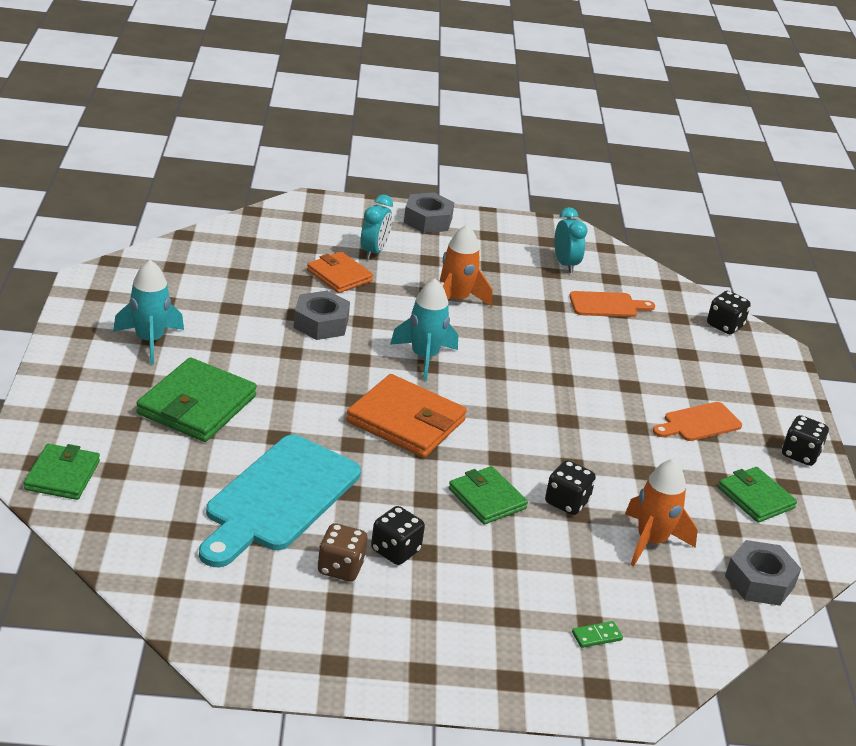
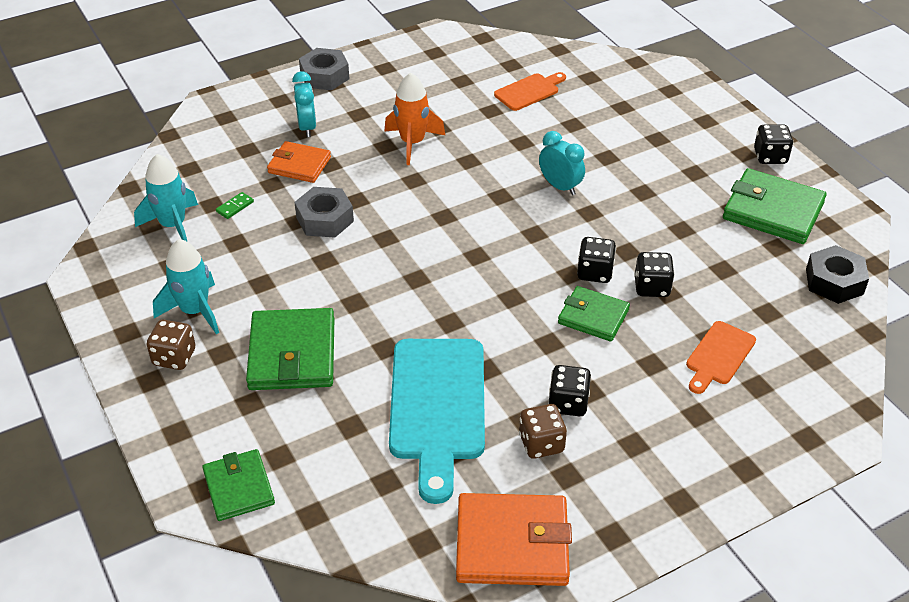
camera: 25 degrees left, 10 degrees up
(102, 365) = (174, 357): none -> brown dice
(406, 421) = (472, 278): orange wallet -> orange wallet (512, 543)
(424, 357) = (434, 210): turquoise rocket -> turquoise rocket (173, 225)
(565, 264) = (466, 68): turquoise clock -> turquoise clock (560, 186)
(596, 636) = (771, 394): green domino -> green domino (235, 207)
(651, 541) = (737, 289): orange rocket -> none
(698, 423) = (681, 165): orange cutting board -> orange cutting board (718, 356)
(724, 326) = (627, 68): black dice -> black dice (594, 272)
(755, 498) = (773, 211): green wallet -> green wallet, size x1.58
(759, 581) = (834, 282): grey nut -> black nut

